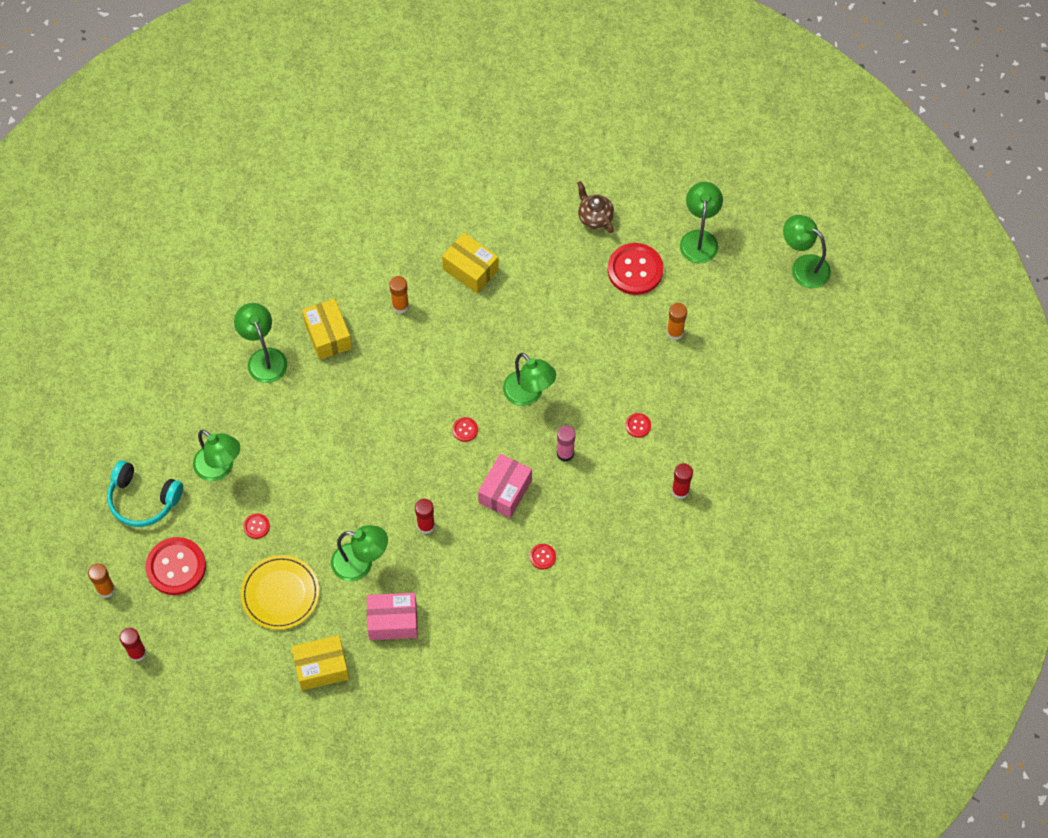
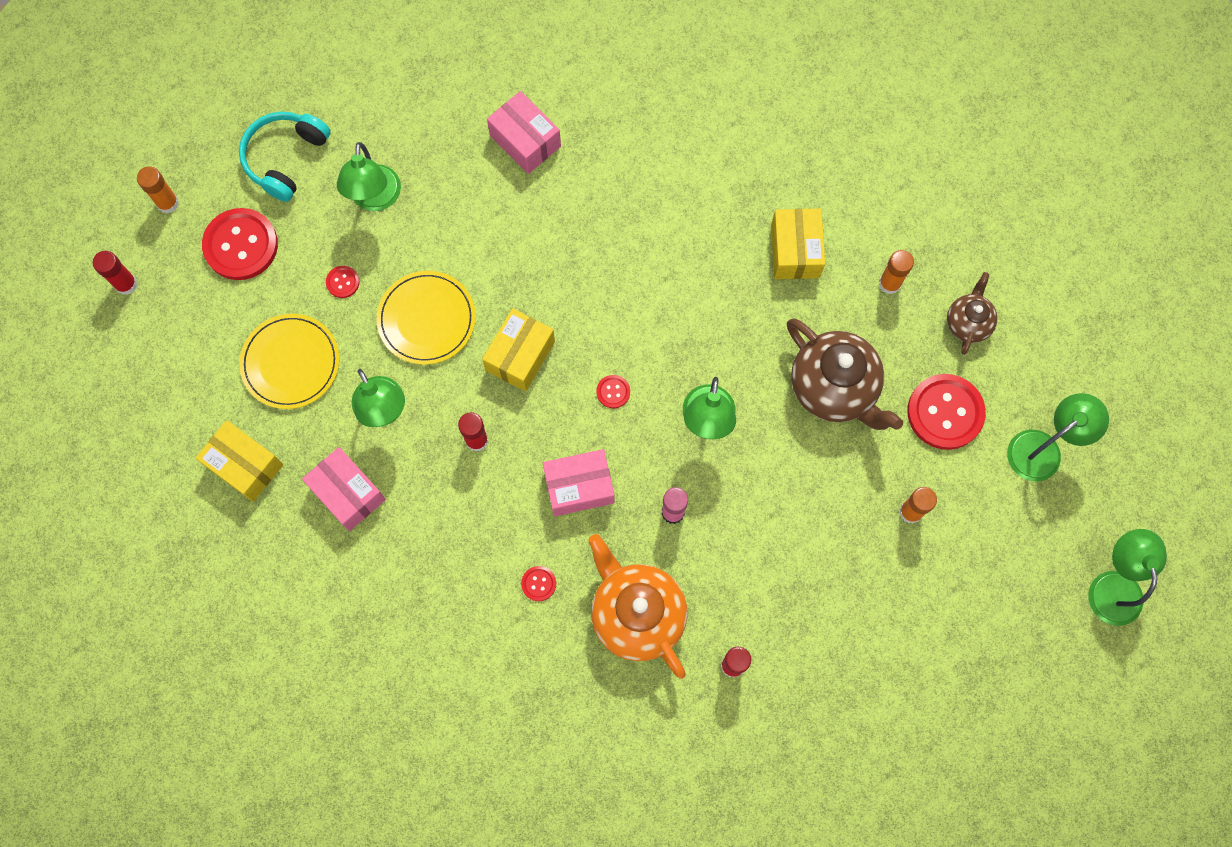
camera: 50 degrees right, 10 degrees up
(143, 499) = (285, 158): turquoise headphones -> turquoise headphones turned 45 degrees clockwise
(264, 358) = (525, 141): green lamp -> pink box
(325, 497) = (427, 319): none -> yellow plate
(328, 335) = (601, 178): yellow box -> yellow box (520, 356)
(400, 306) = (694, 218): orange glue stick -> orange glue stick (889, 283)
(569, 314) = (834, 388): none -> brown teapot
(607, 518) = (637, 614): none -> orange teapot
(638, 426) = (769, 561): red button -> none

